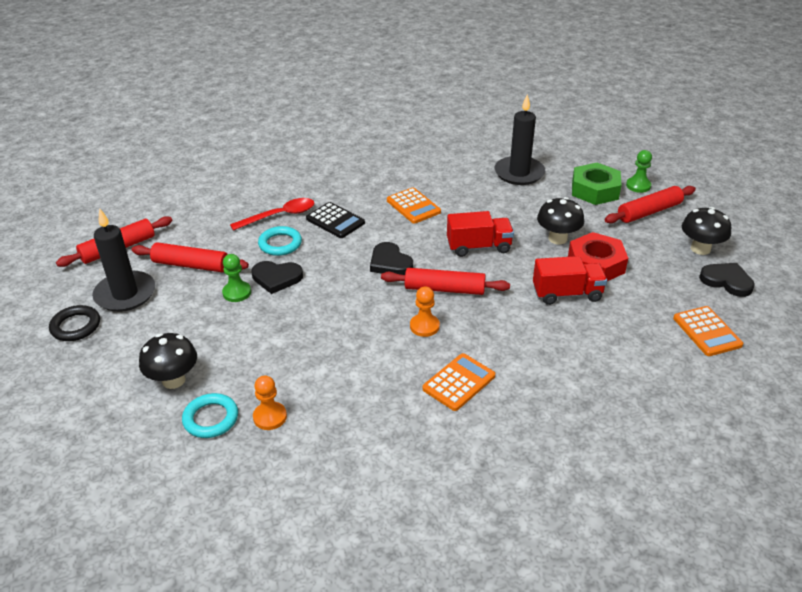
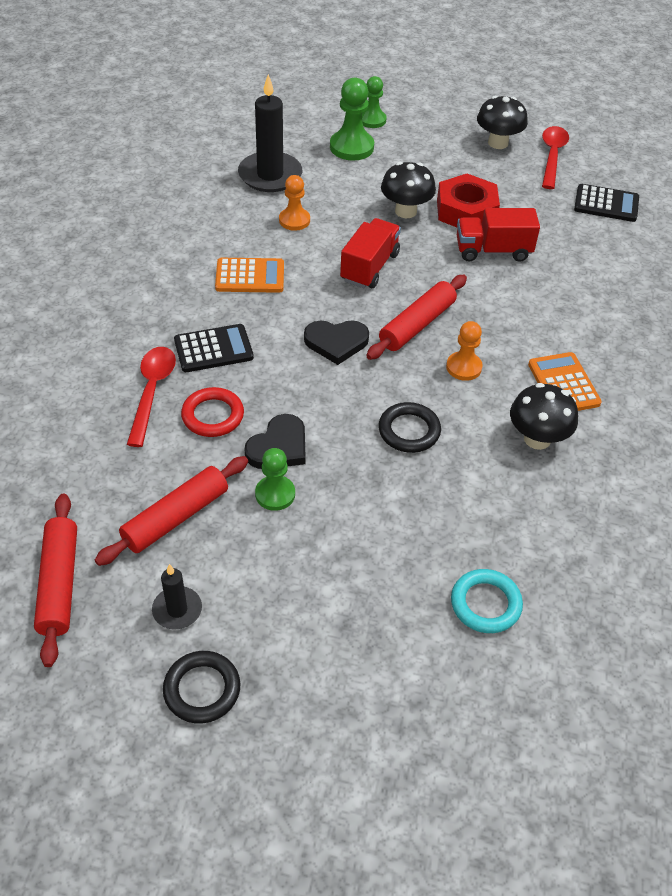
camera: 60 degrees left, 10 degrees up
(125, 294) = (177, 610): black candle -> black candle, size x0.53
(173, 380) = (394, 616): black mushroom -> black mushroom (537, 439)
(270, 417) = (517, 550): orange pawn -> orange pawn (294, 220)
(280, 244) = (213, 415): turquoise ring -> red ring
(338, 325) = (409, 431): none -> black ring
(567, 294) = (493, 251): red truck -> red truck turned 120 degrees counterclockwise
(595, 190) = (351, 147): green nut -> green pawn
(649, 212) = (418, 137): red rolling pin -> none
(707, 331) = (606, 204): orange calculator -> black calculator
(726, 281) = (552, 156): black heart -> red spoon

